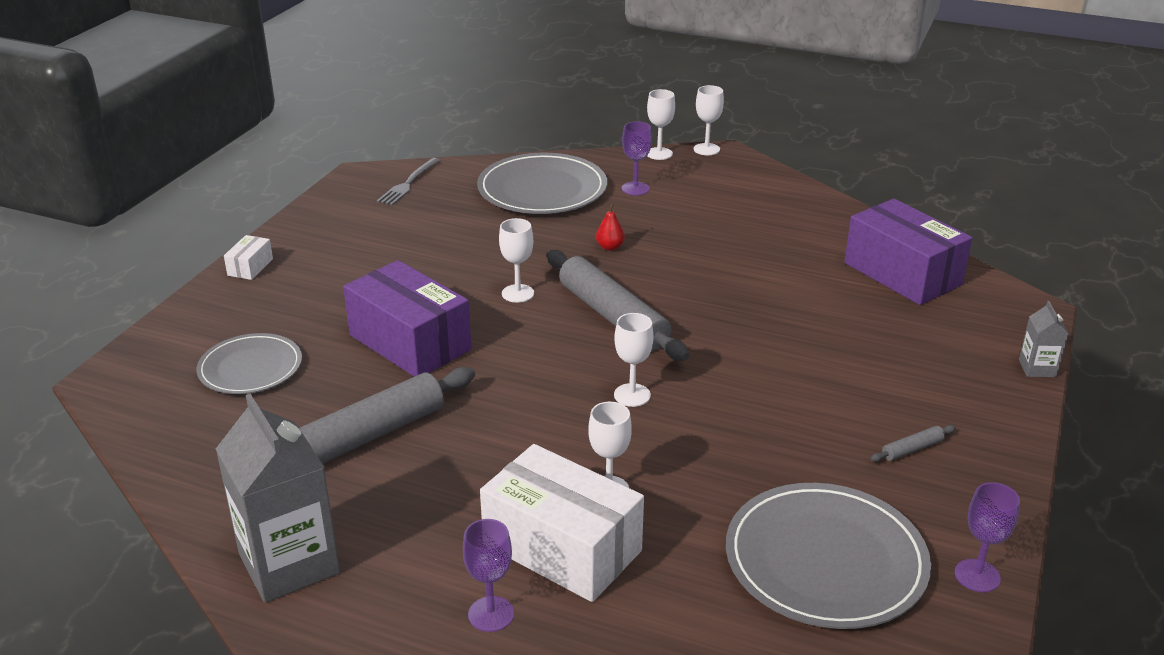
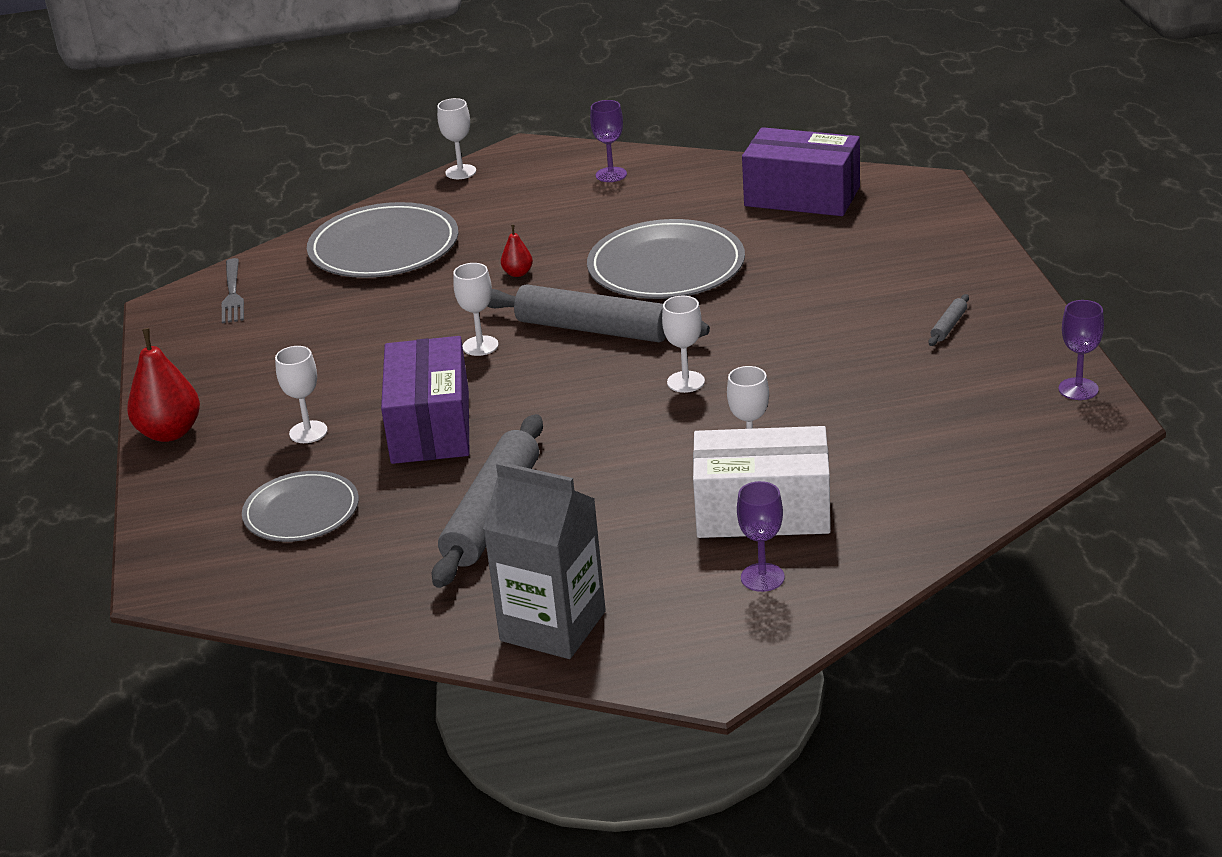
camera: 30 degrees left, 0 degrees up
(250, 267) = (170, 432): white box -> red pear
(410, 342) = (430, 426): purple box -> purple box turned 75 degrees clockwise
(635, 188) = (477, 213): purple goblet -> purple goblet (611, 175)
(706, 149) = (503, 151): white goblet -> white goblet (308, 432)
(825, 560) = (966, 427): grey plate -> grey plate (666, 266)
(1037, 368) = (980, 229): grey carton -> none

